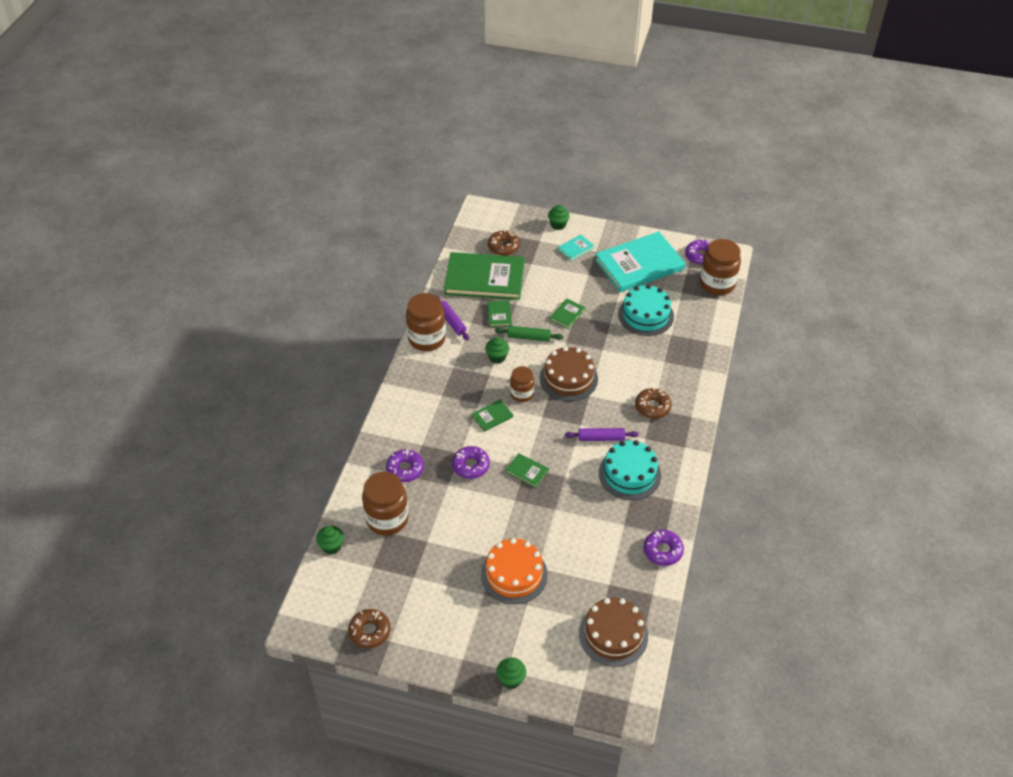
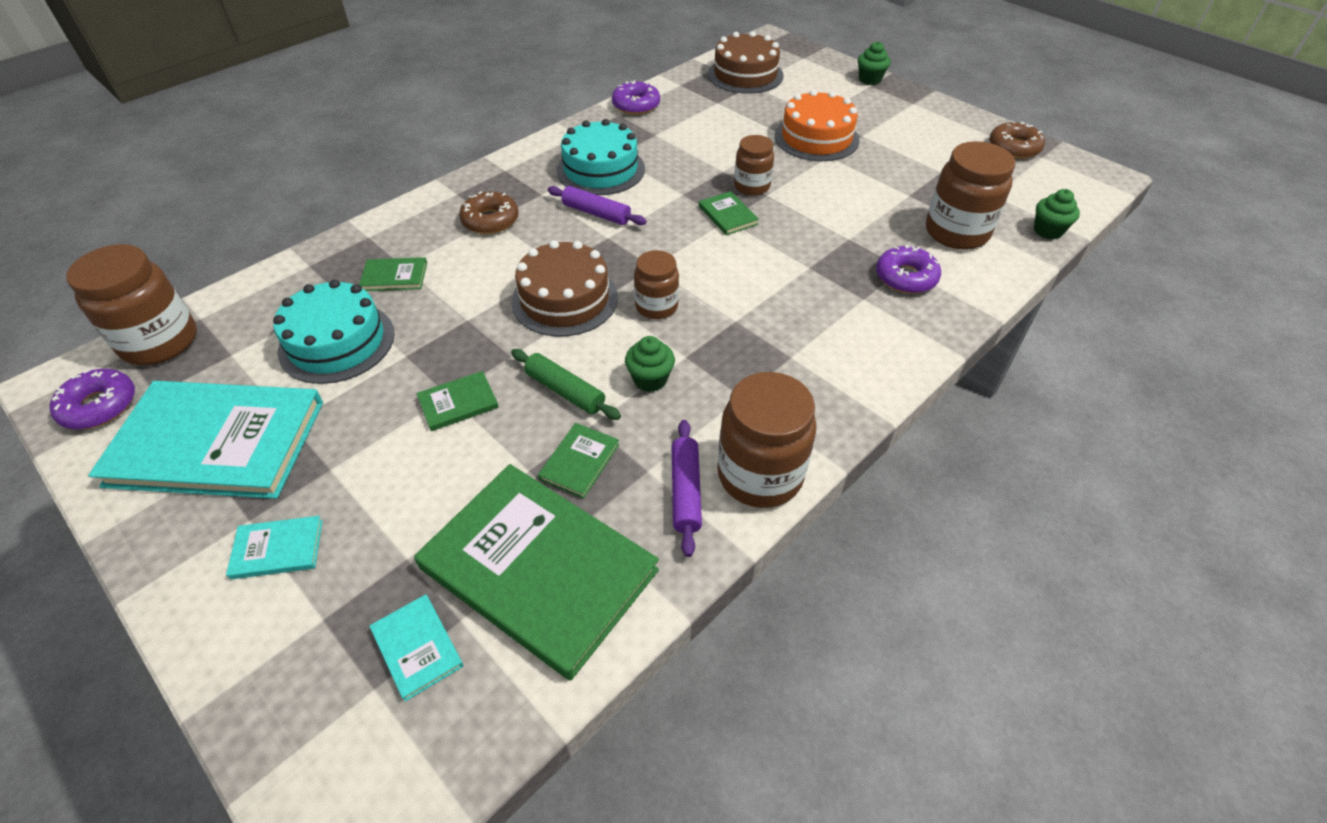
camera: 150 degrees left, 0 degrees up
(471, 466) = (802, 247): purple donut -> none
(492, 416) = (727, 294): green book -> green book (394, 276)
(503, 246) = (417, 647): brown donut -> turquoise book
(528, 502) = (752, 186): none -> brown jar
(558, 225) = (231, 648): green cupcake -> none

